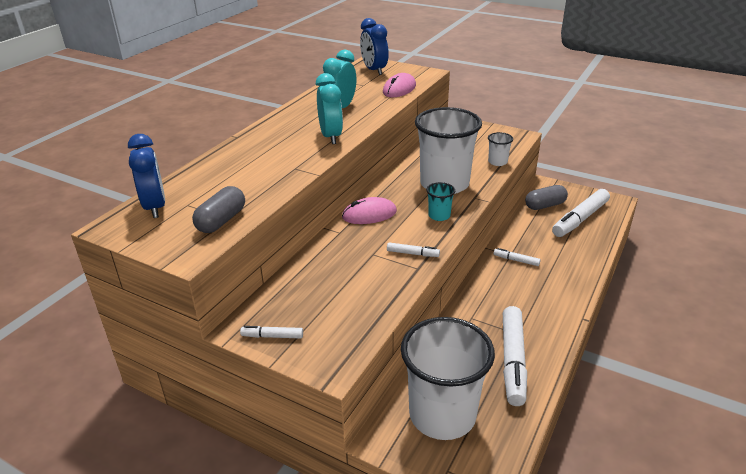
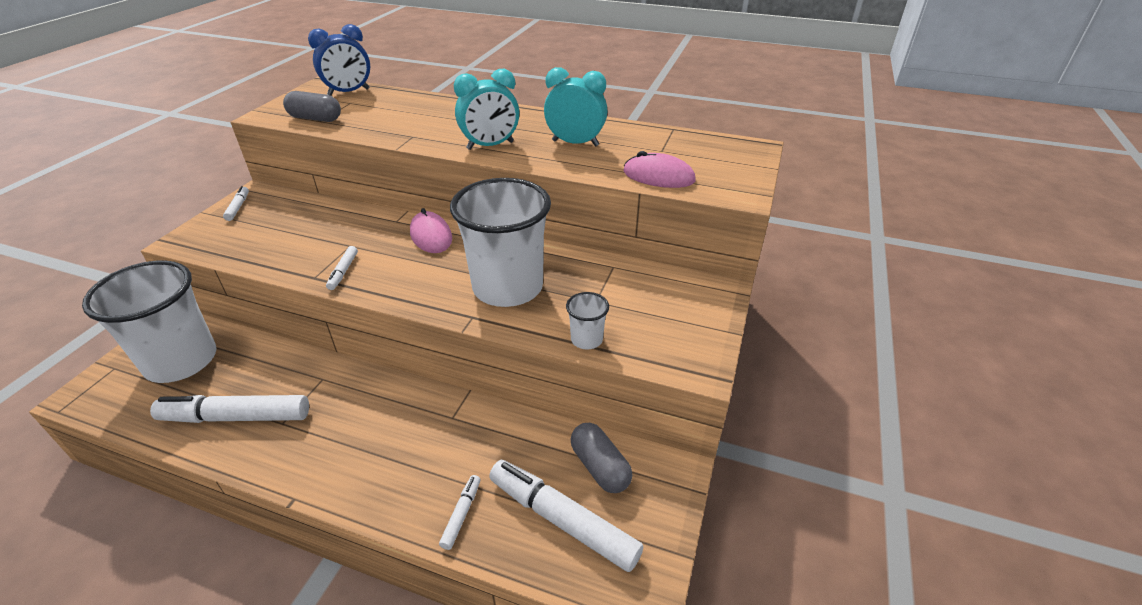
camera: 80 degrees right, 5 degrees up
(374, 70) = (722, 153): blue clock -> none
(439, 216) = (424, 287): turquoise cup -> none
(516, 260) = (437, 424): white marker -> white marker (461, 514)

